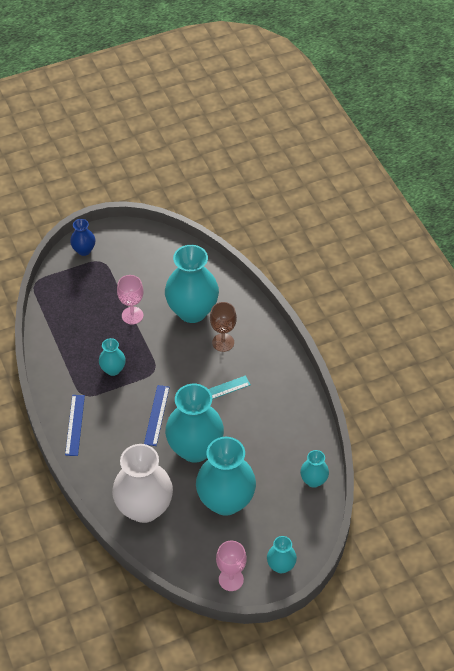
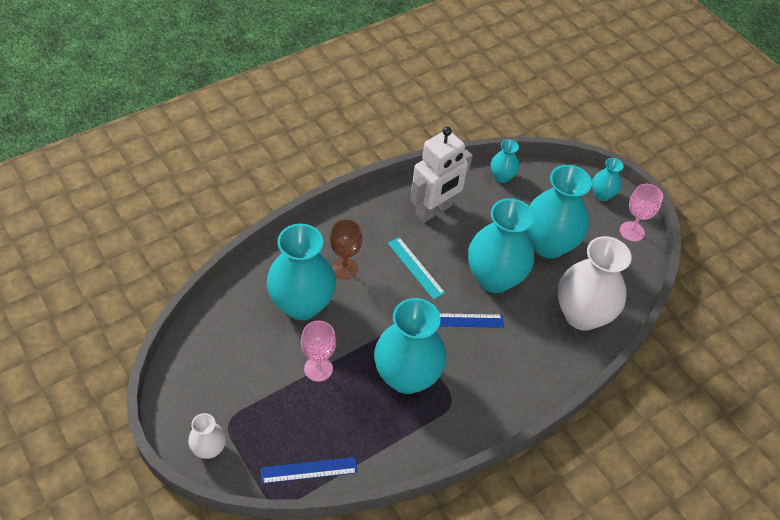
camera: 105 degrees left, 0 degrees up
(75, 425) = (497, 404): blue ruler -> blue ruler (309, 470)
(84, 250) = (209, 449): blue vase -> white vase
(113, 369) = (406, 376): turquoise vase -> turquoise vase, size x2.06
(277, 416) = (434, 210): none -> white robot

